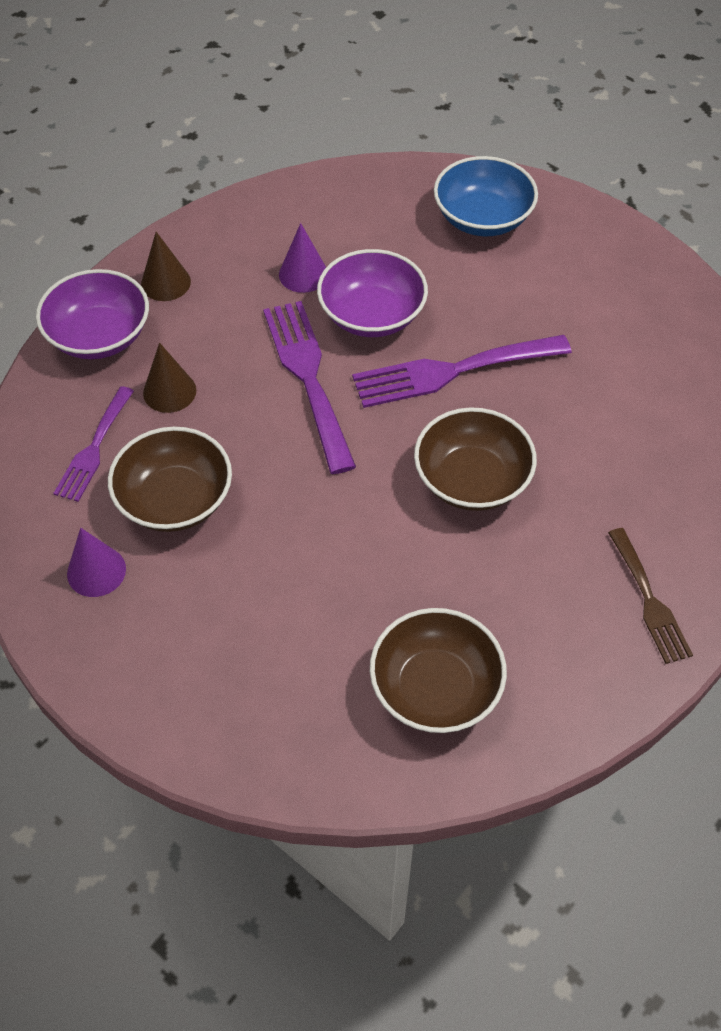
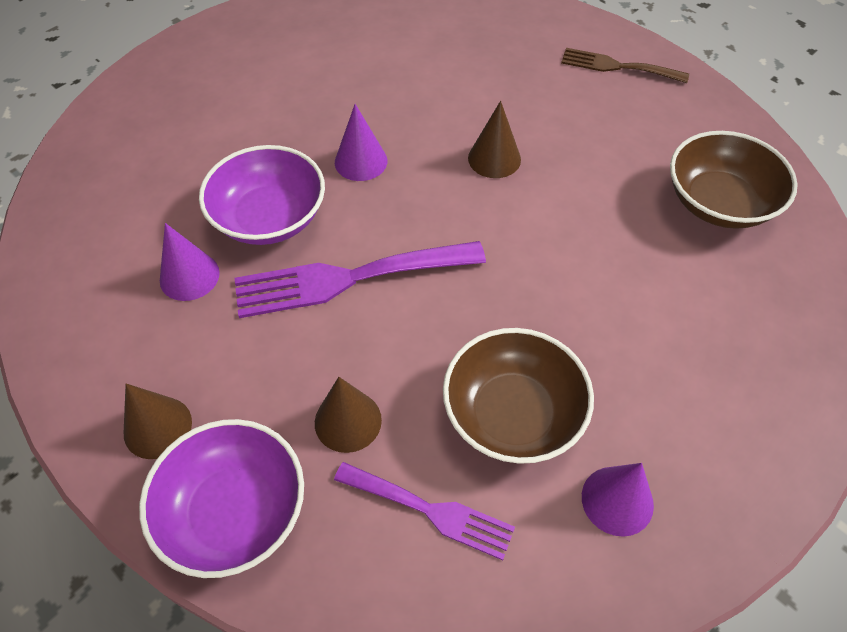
camera: 85 degrees left, 0 degrees up
(451, 371) = (361, 161): purple fork -> purple cone
(472, 479) = (494, 158): brown bowl -> brown cone
(482, 218) = (157, 119): blue bowl -> none
(649, 601) = (617, 66): brown fork -> brown fork turned 150 degrees counterclockwise

